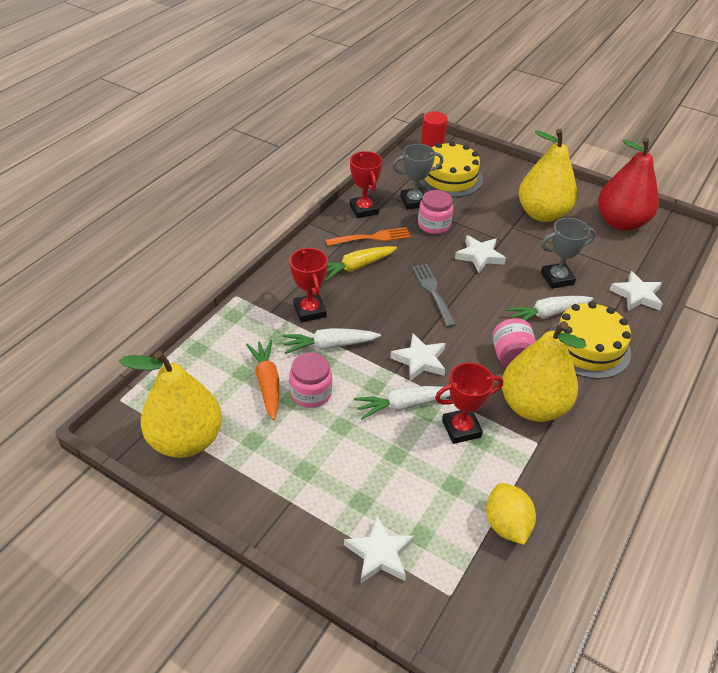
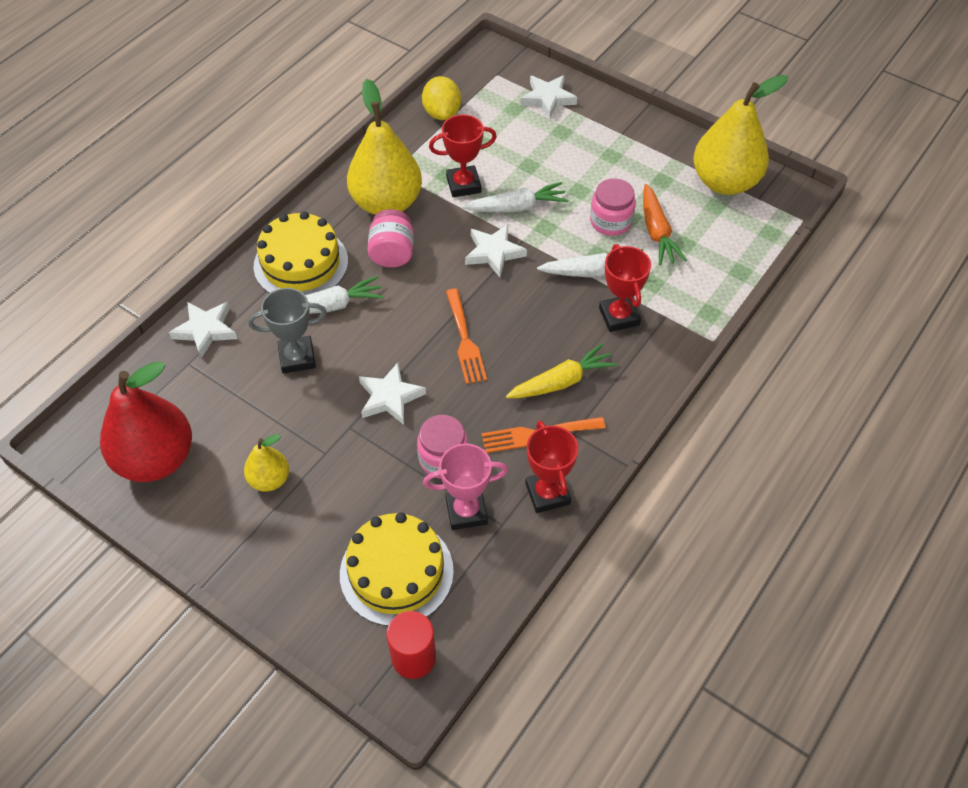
camera: 175 degrees left, 10 degrees up
(414, 201) = (466, 511): grey trophy -> pink trophy
(433, 292) = (464, 339): grey fork -> orange fork
(542, 214) = (269, 479): yellow pear -> yellow pear, size x0.51

